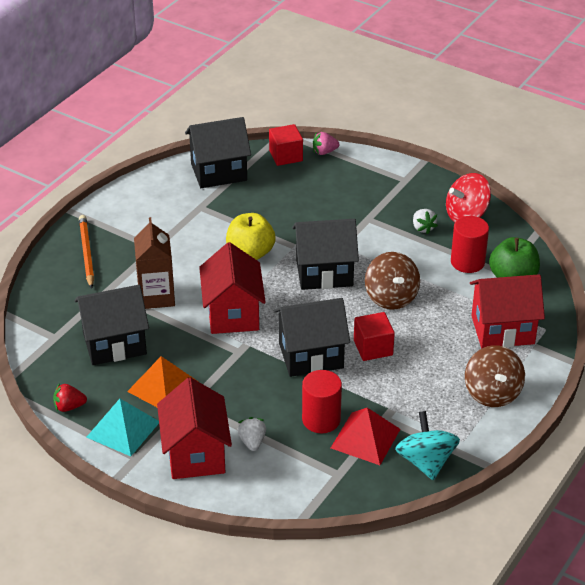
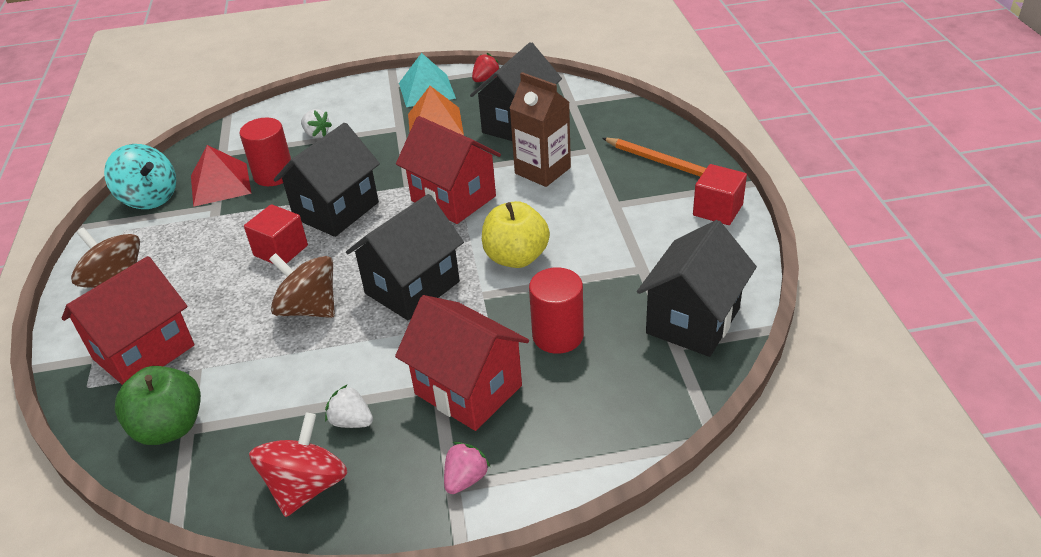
camera: 140 degrees right, 0 degrees up
(195, 454) = (352, 107): red house -> red house (468, 389)
(286, 156) = (655, 403): red cube -> red cube (717, 210)
(324, 152) = (618, 450): pink strawberry -> pink strawberry (465, 479)
(467, 262) = (249, 411): red cylinder -> red cylinder (558, 335)

